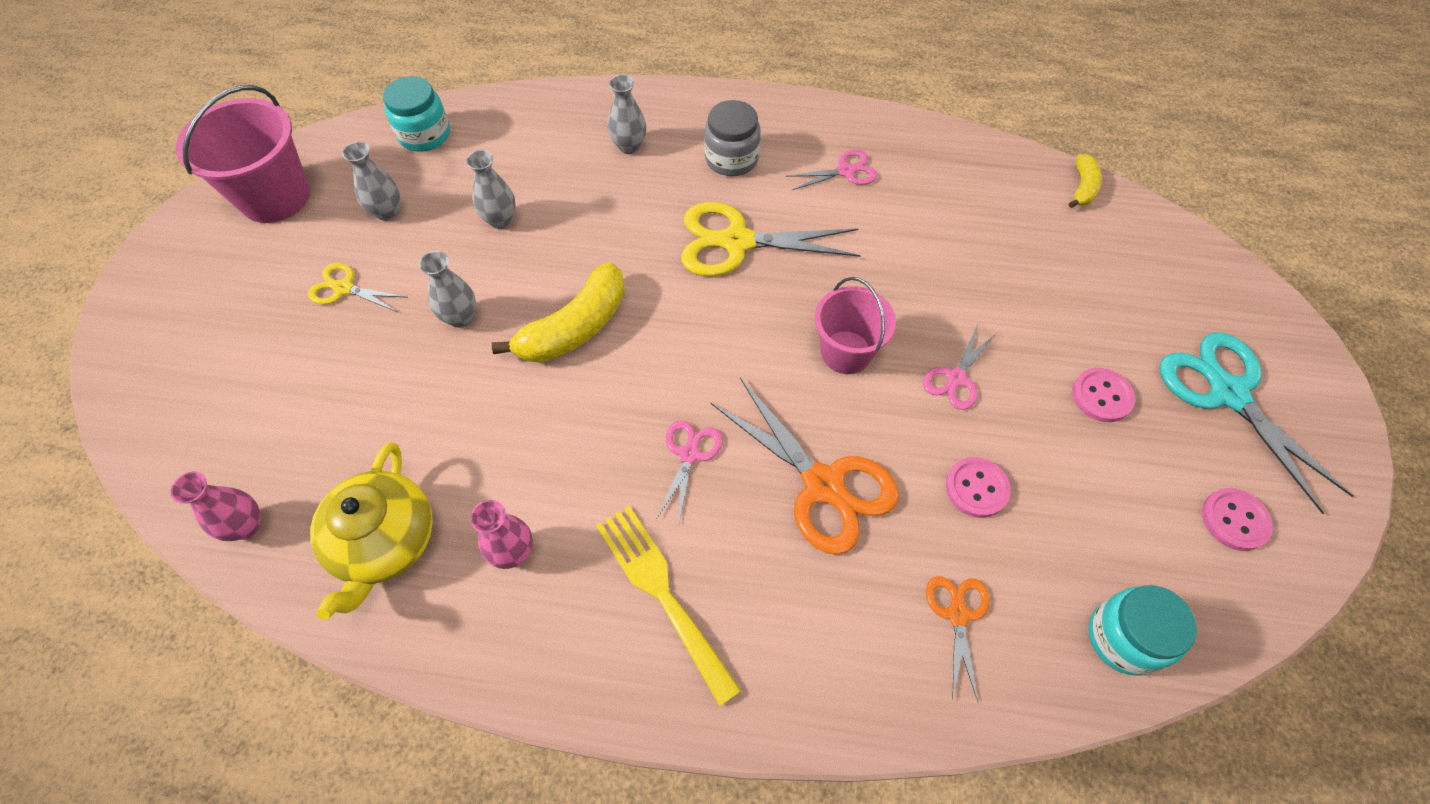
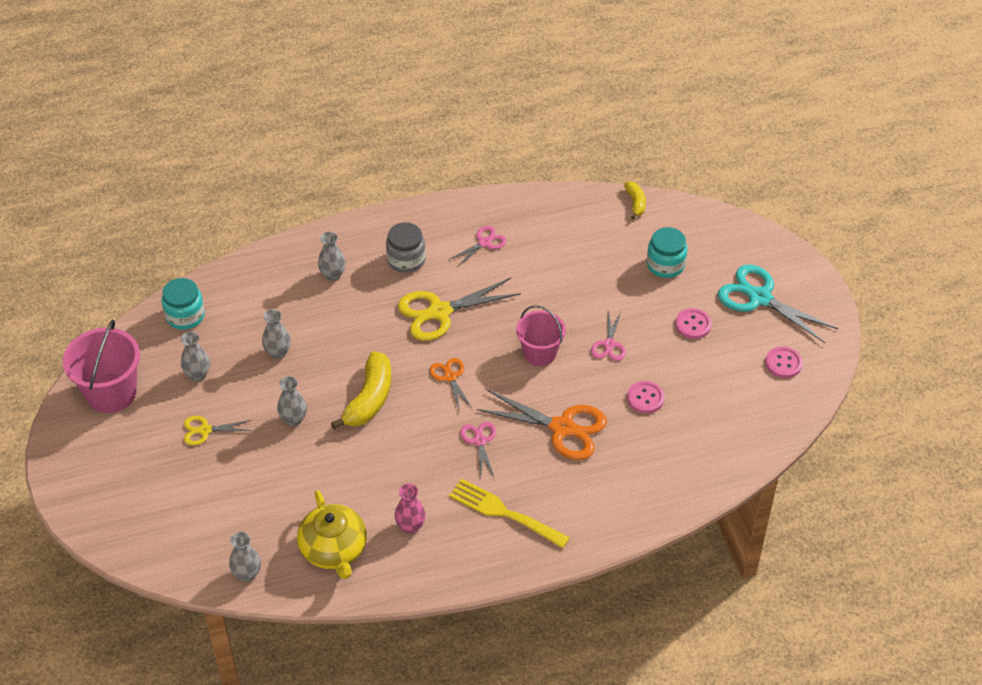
camera: 25 degrees left, 10 degrees down
(246, 526) = (247, 574): pink vase -> grey vase
(958, 614) = (662, 462): orange scissors -> orange scissors (450, 377)
(1124, 638) = (747, 440): turquoise jar -> turquoise jar (665, 265)

